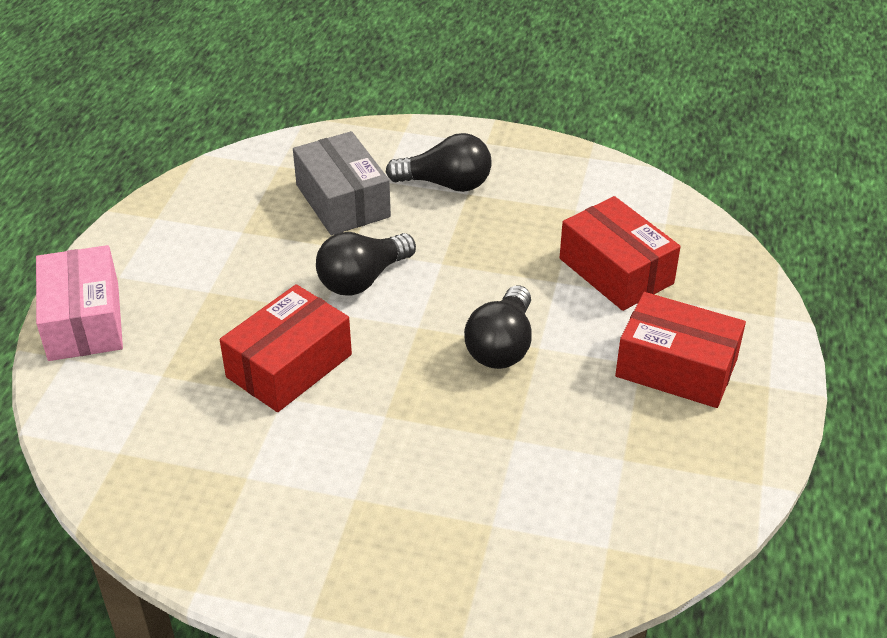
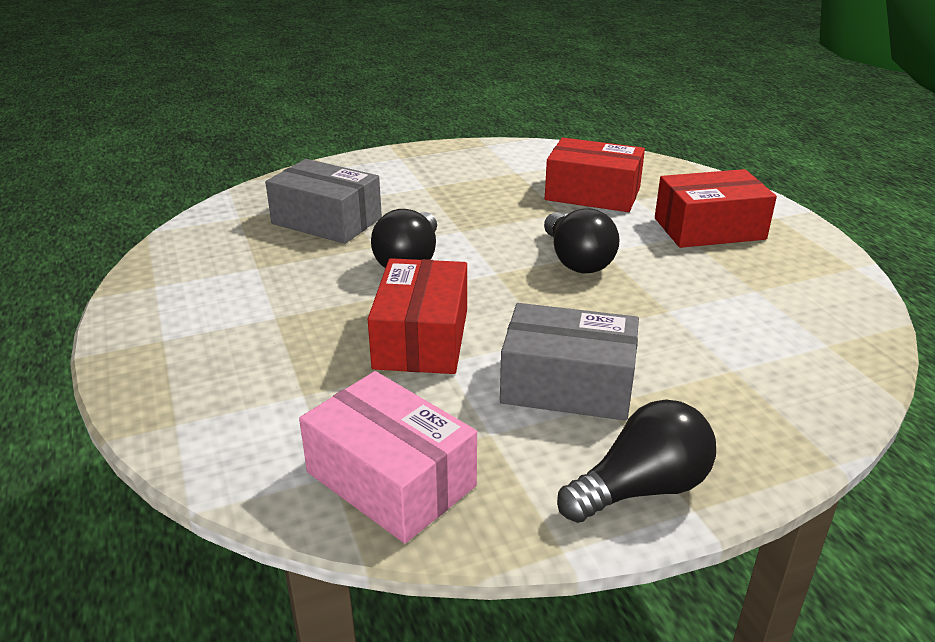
camera: 35 degrees left, 10 degrees down
(84, 321) = (162, 386): pink box -> pink box (391, 479)
(346, 466) = (567, 385): none -> grey box
(446, 184) = (401, 187): black light bulb -> black light bulb (641, 488)

